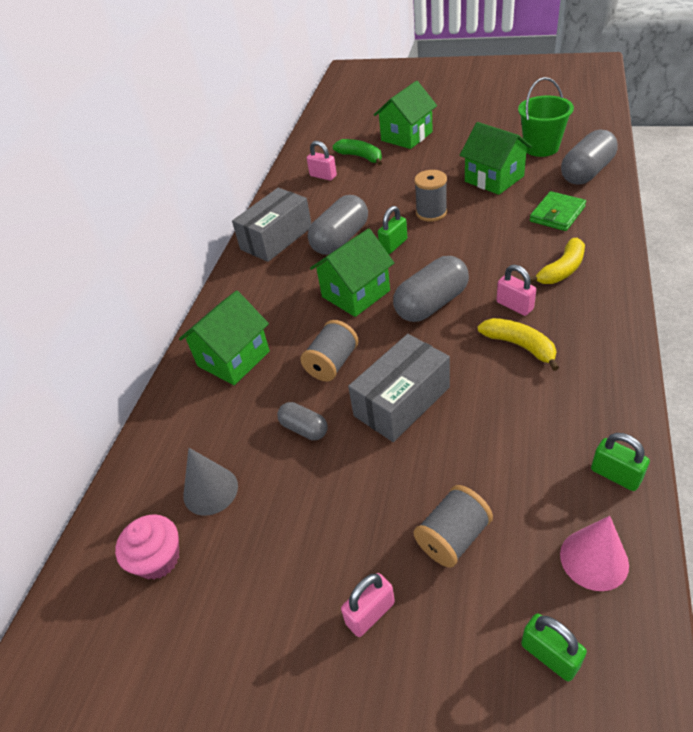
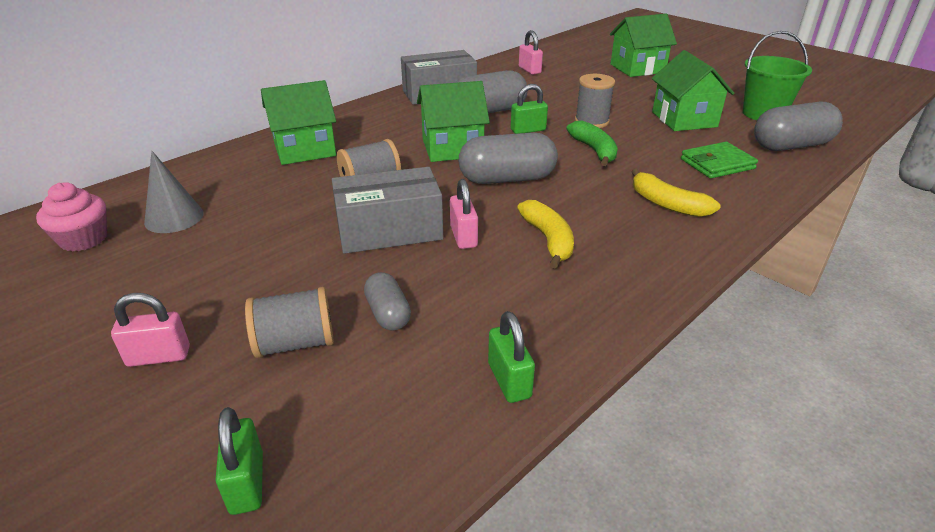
camera: 25 degrees right, 10 degrees down
(304, 429) = (290, 213): grey capsule -> grey capsule (388, 314)
(361, 157) = (578, 69): green banana -> green banana (594, 150)
(514, 306) = (583, 210): pink padlock -> pink padlock (463, 237)
(561, 270) = (667, 204): yellow banana -> yellow banana turned 60 degrees clockwise
(594, 559) = (394, 434): pink cone -> none

